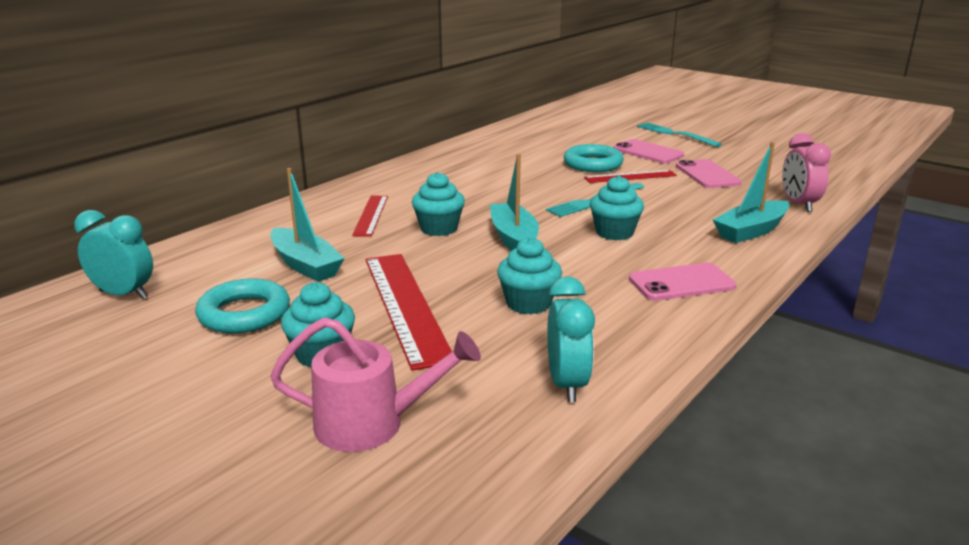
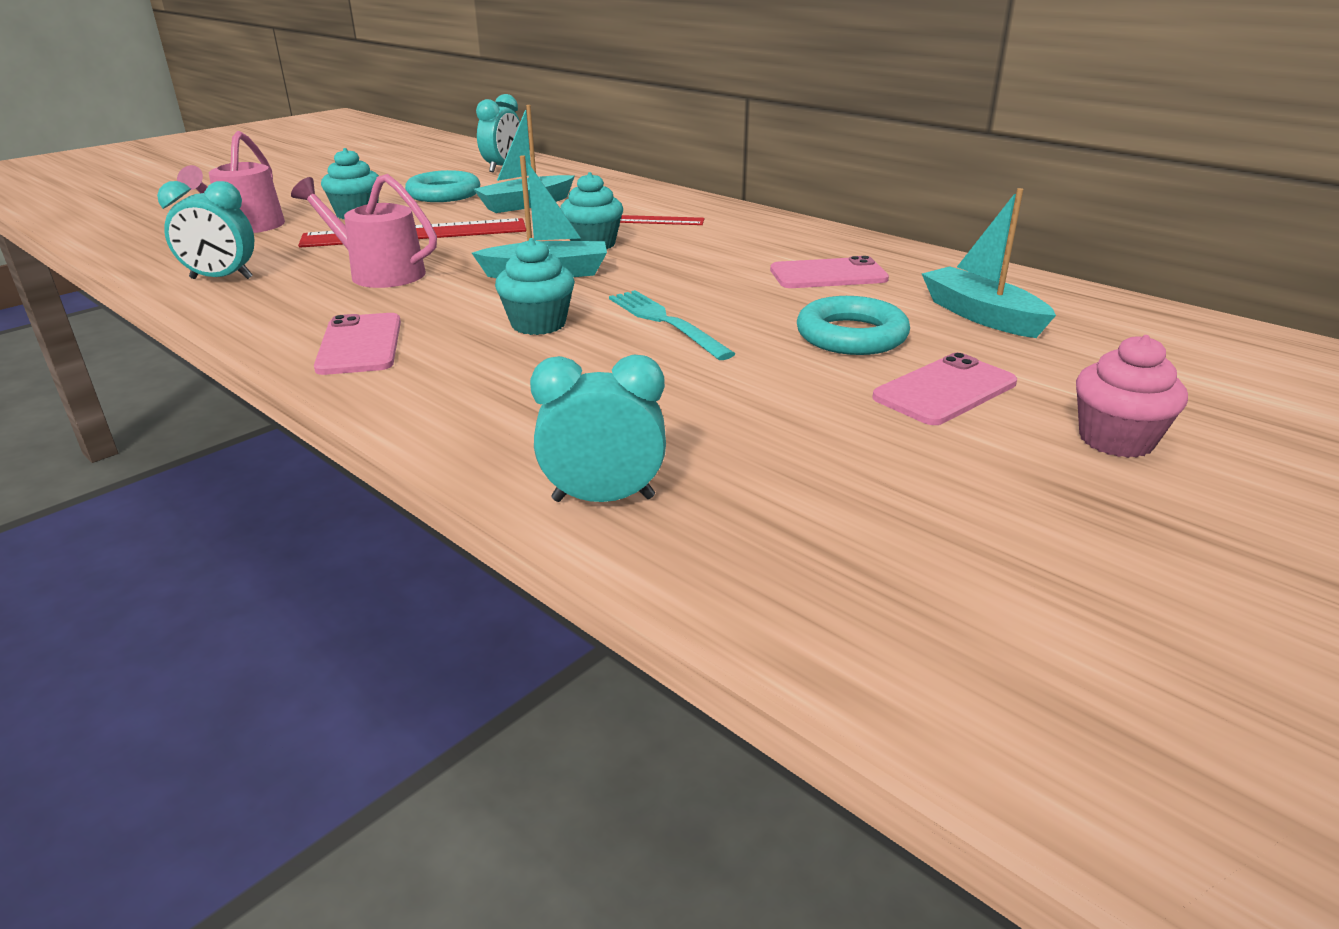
camera: 95 degrees right, 5 degrees up
(528, 303) = (378, 273): turquoise cupcake -> pink watering can
(630, 176) = (783, 358): red ruler -> none
(675, 134) = (1116, 440): turquoise fork -> pink cupcake
(707, 175) = (800, 430): pink phone -> pink phone (828, 275)
(751, 231) = (494, 421): turquoise boat -> turquoise boat (981, 316)
(798, 204) = (603, 499): pink clock -> turquoise clock

